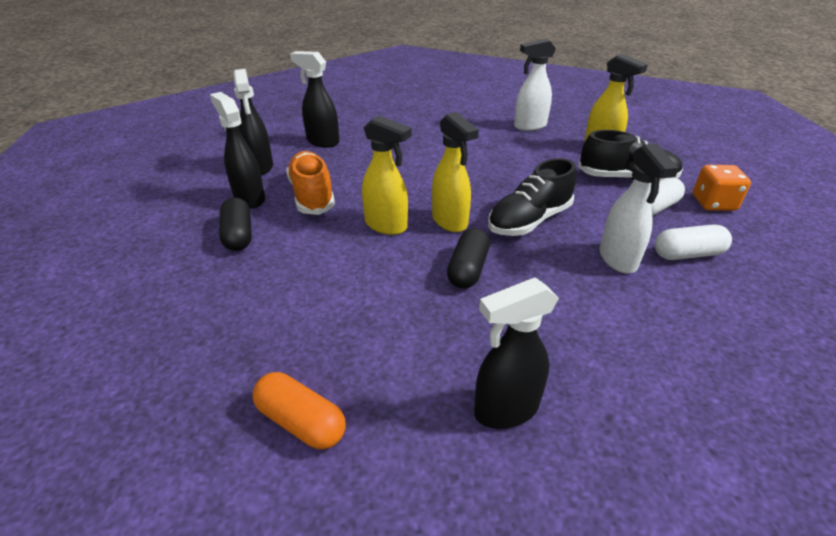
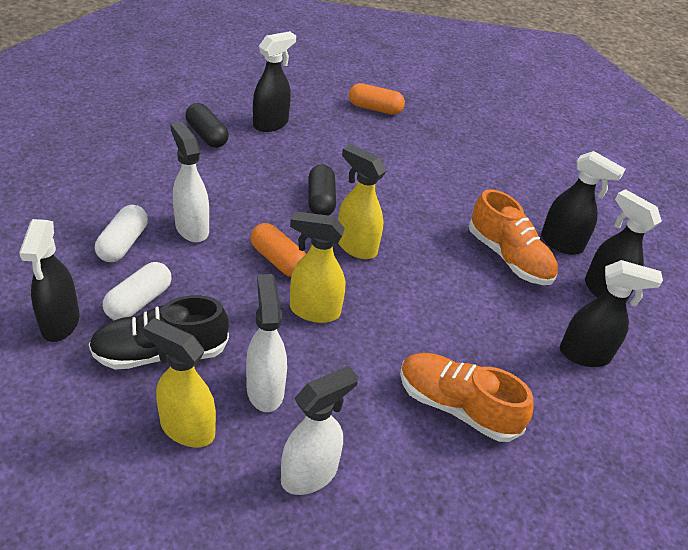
camera: 155 degrees right, 5 degrees up
(238, 235) = (525, 204): black capsule -> black capsule (207, 135)
(386, 226) = (411, 232): yellow spray bottle -> yellow spray bottle (314, 311)
(430, 135) = (457, 407): none -> orange shoe
(529, 221) = (278, 260): black shoe -> orange capsule
(551, 155) = (265, 389): none -> white spray bottle
(687, 254) = (123, 244): white capsule -> white capsule turned 45 degrees counterclockwise
(713, 203) = (60, 323): orange dice -> black spray bottle

